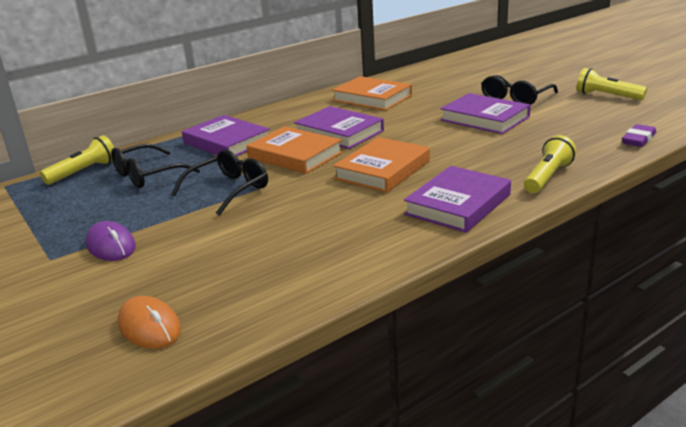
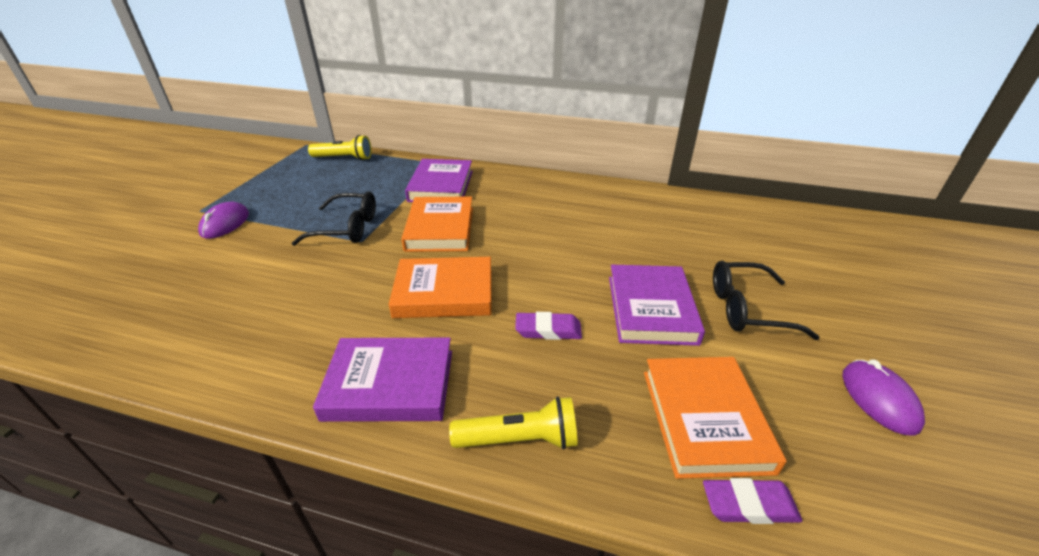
camera: 50 degrees right, 10 degrees up
(147, 175) = (353, 183): black glasses -> none
(149, 327) = (94, 299): orange mouse -> none
(339, 132) = (512, 229): purple book -> none
(372, 98) = (618, 211): orange book -> orange book (704, 419)
(467, 148) = (548, 330): none -> purple eraser
(607, 96) = (879, 399): yellow flashlight -> purple mouse

